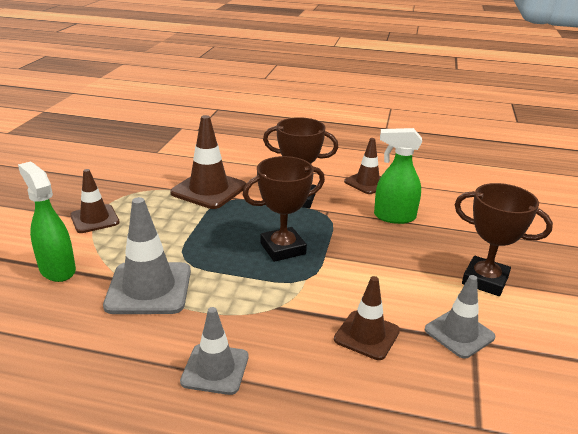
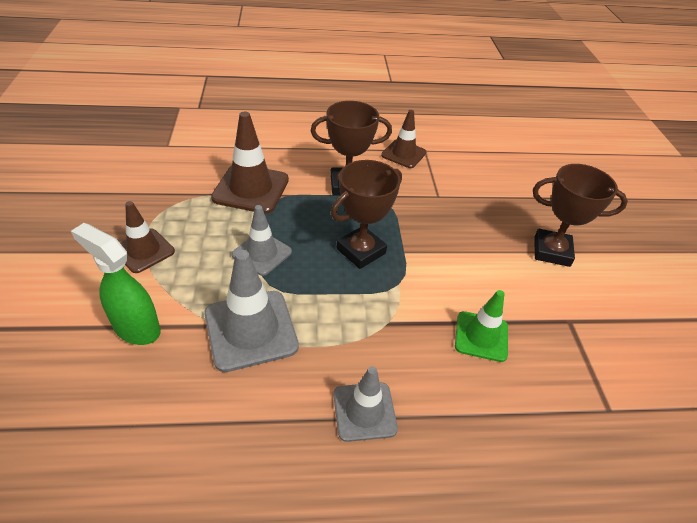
camera: 20 degrees left, 15 degrees up
(367, 335) = (481, 336): brown traffic cone -> green traffic cone
(394, 217) = (445, 192): green spray bottle -> none
(459, 333) = (555, 315): grey traffic cone -> grey traffic cone (262, 253)

